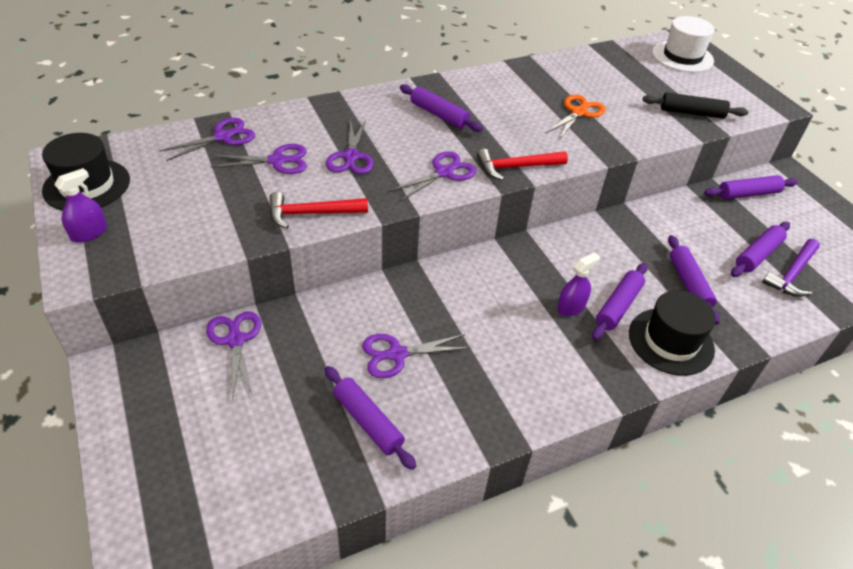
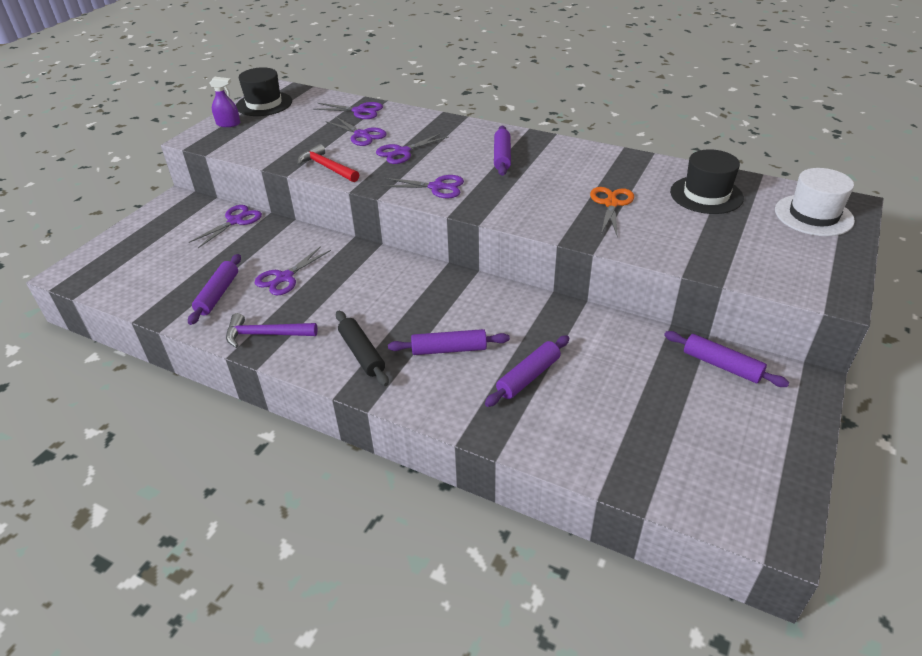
camera: 55 degrees right, 5 degrees down
(397, 354) = (284, 278): purple scissors -> purple scissors turned 90 degrees counterclockwise
(516, 167) = (489, 209): red hammer -> none
(571, 307) = (418, 327): purple spray bottle -> none
(578, 112) = (611, 204): orange scissors -> orange scissors turned 75 degrees counterclockwise
(671, 341) = (442, 393): black hat -> black hat (706, 195)
(692, 113) = (720, 254): black rolling pin -> black rolling pin (362, 353)
(757, 255) = (631, 404): purple rolling pin -> none
(792, 274) = (636, 437): purple hammer -> purple hammer (266, 334)

